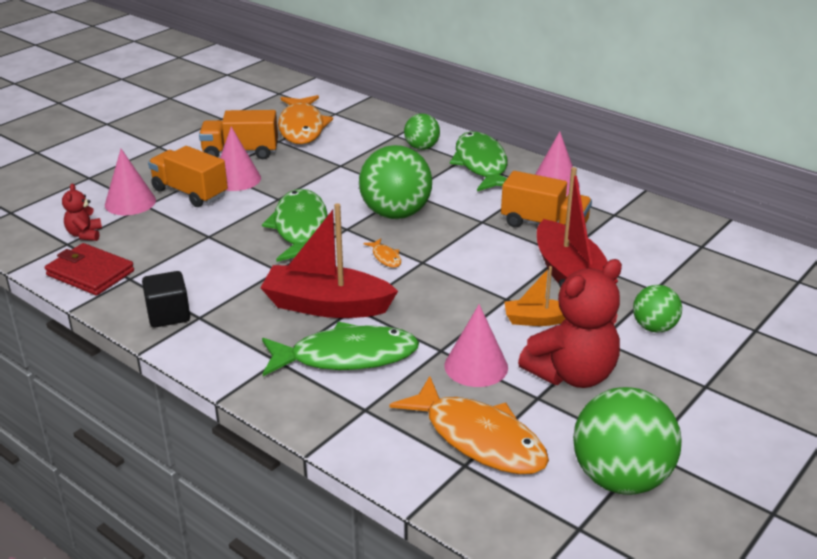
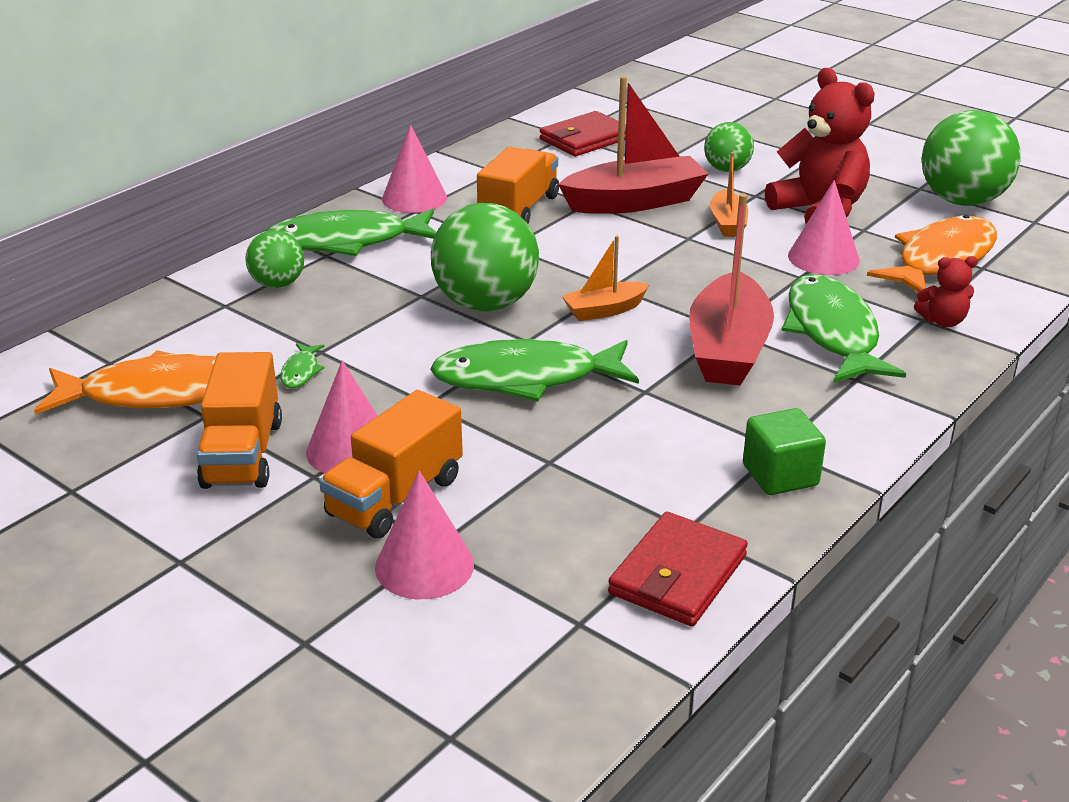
camera: 90 degrees left, 0 degrees up
(85, 234) = (546, 605): red teddy bear -> red teddy bear (942, 321)
(168, 315) = (780, 475): black cube -> green cube
(318, 161) = (301, 371): none -> green fish
(385, 257) = (604, 310): orange fish -> orange boat
(697, 255) = (585, 139): none -> red wallet

